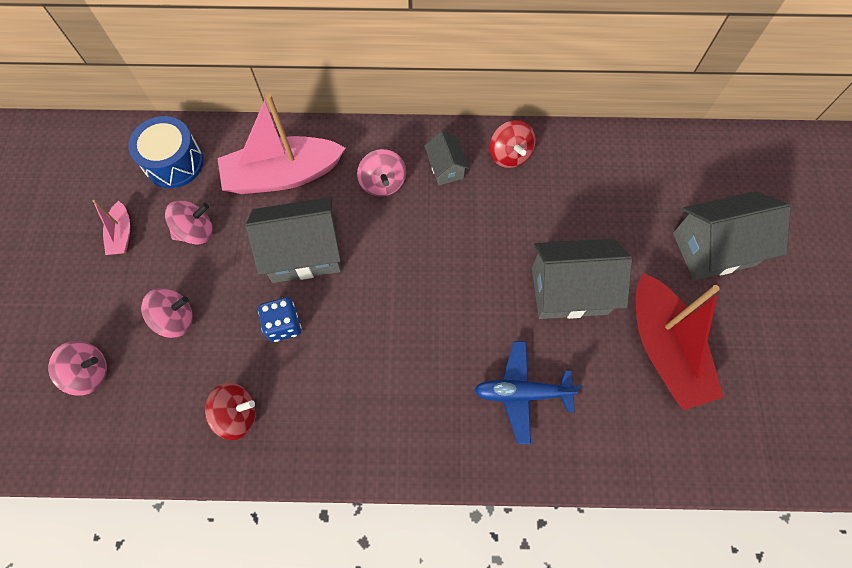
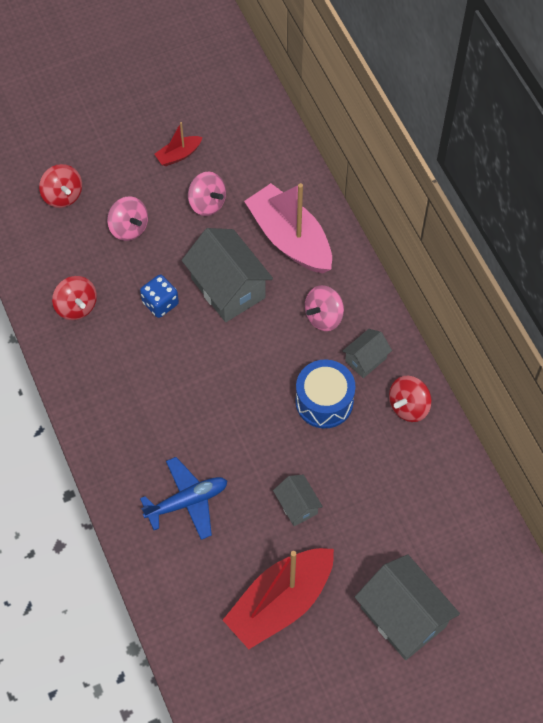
camera: 65 degrees right, 5 degrees down
(89, 373) = (63, 195): pink spinning top -> red spinning top
(122, 234) = (178, 155): pink boat -> red boat
(174, 163) = (259, 156): blue drum -> blue drum (324, 401)
(522, 393) = (187, 501): blue plane -> blue plane turned 90 degrees clockwise
(569, 290) = (297, 506): grey house -> grey house, size x0.52

